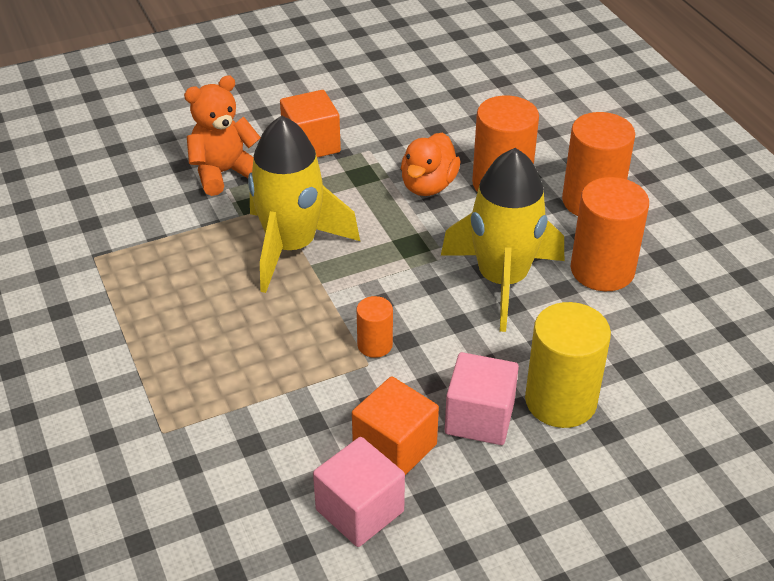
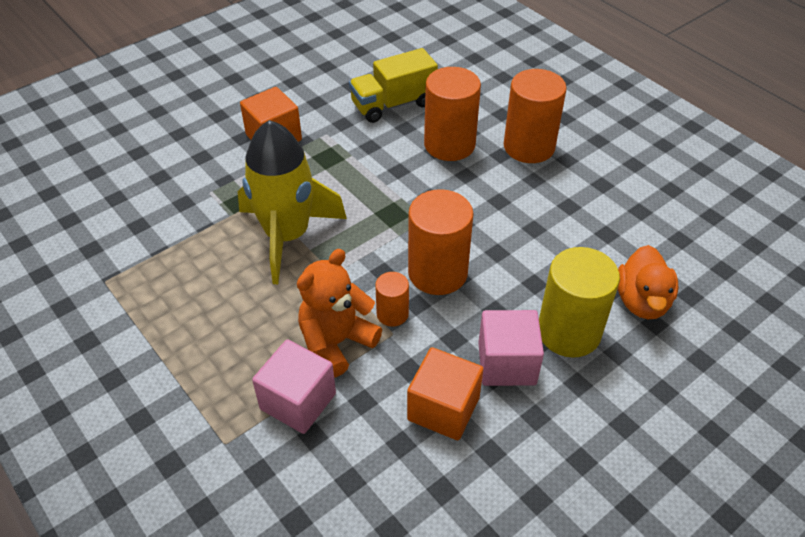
camera: 15 degrees left, 5 degrees up
(224, 173) = (203, 177): orange teddy bear -> orange teddy bear (336, 342)
(359, 510) = (433, 478): pink cube -> pink cube (298, 401)
(428, 185) = (388, 157): orange duck -> orange duck (642, 301)
(454, 131) = (393, 104): none -> yellow truck
(502, 280) = (480, 231): yellow rocket -> none
(602, 270) = (559, 206): orange cylinder -> orange cylinder (437, 273)

